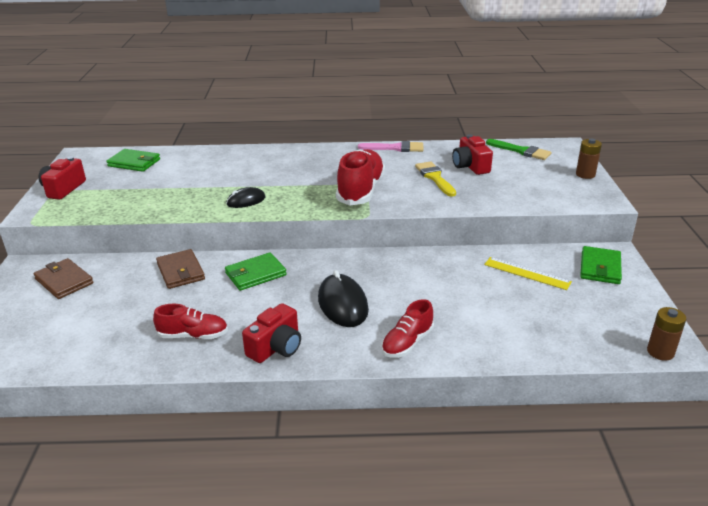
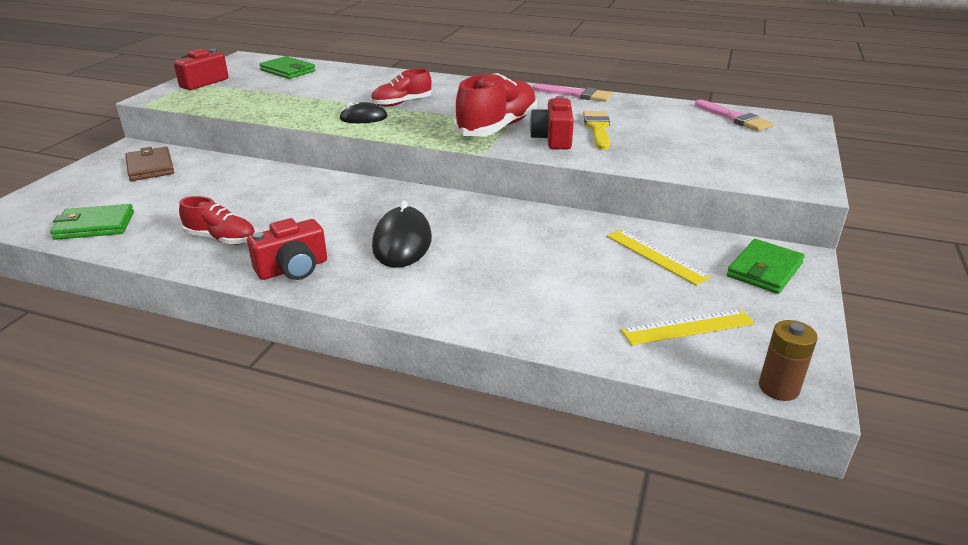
camera: 20 degrees right, 0 degrees up
(181, 271) = (263, 179): brown wallet -> none
(255, 274) = (335, 196): green wallet -> green wallet (94, 226)
(407, 343) = (442, 297): red shoe -> red shoe (402, 103)
(470, 166) = (653, 124): red camera -> red camera (553, 139)
(521, 151) = (735, 118): green brush -> pink brush
(582, 323) = (688, 327): none -> yellow ruler
(585, 174) = (804, 154): brown battery -> none

